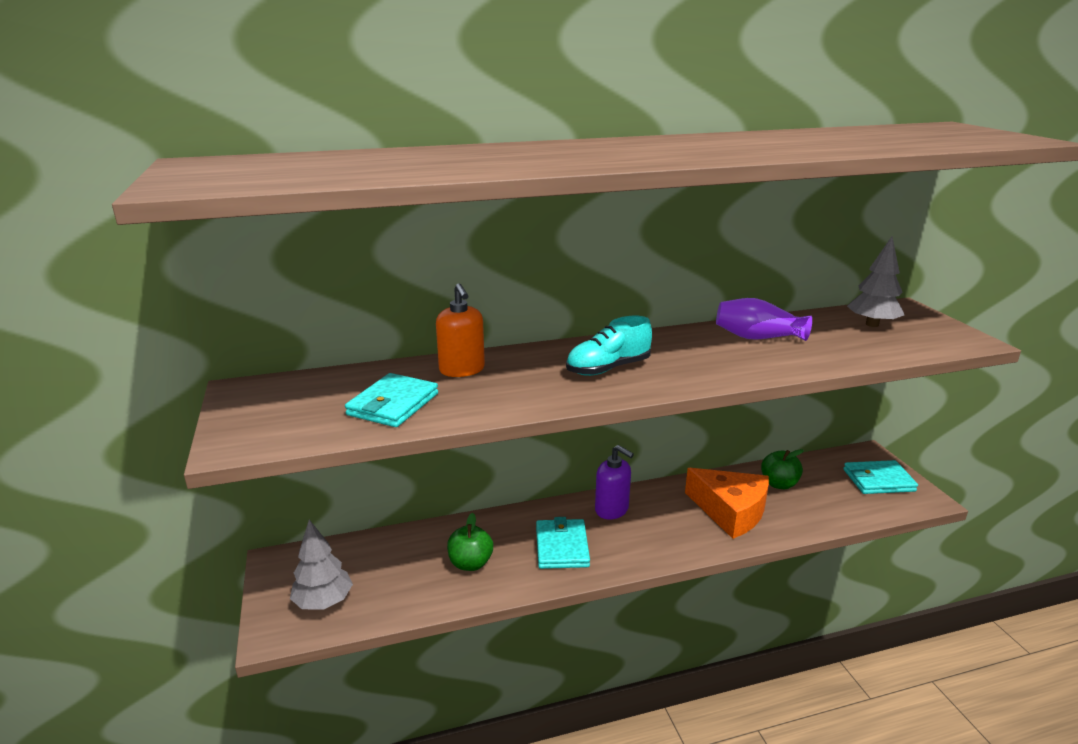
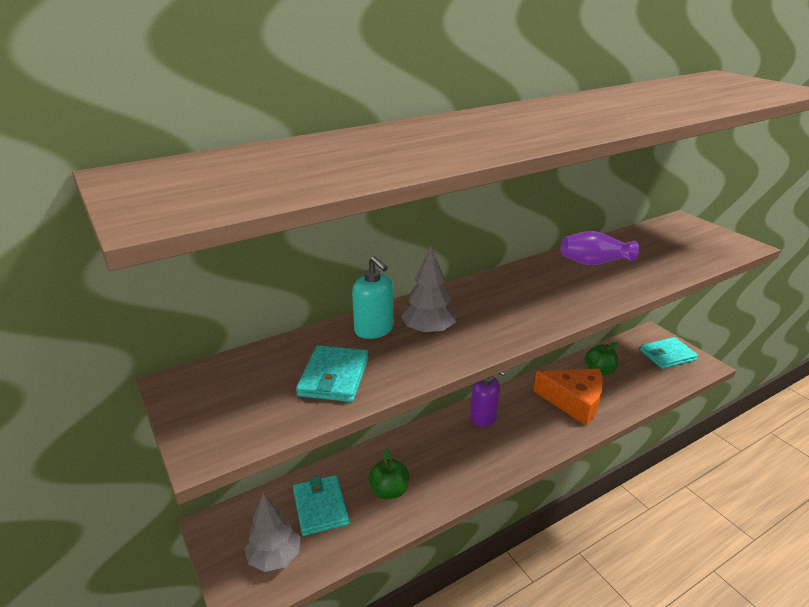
camera: 15 degrees left, 5 degrees up
(462, 370) = (374, 330): orange soap dispenser -> turquoise soap dispenser
(562, 547) = (458, 459): turquoise wallet -> turquoise wallet (320, 507)
(608, 368) = (497, 310): turquoise shoe -> none
(872, 324) = (669, 239): grey tree -> grey tree (428, 331)

